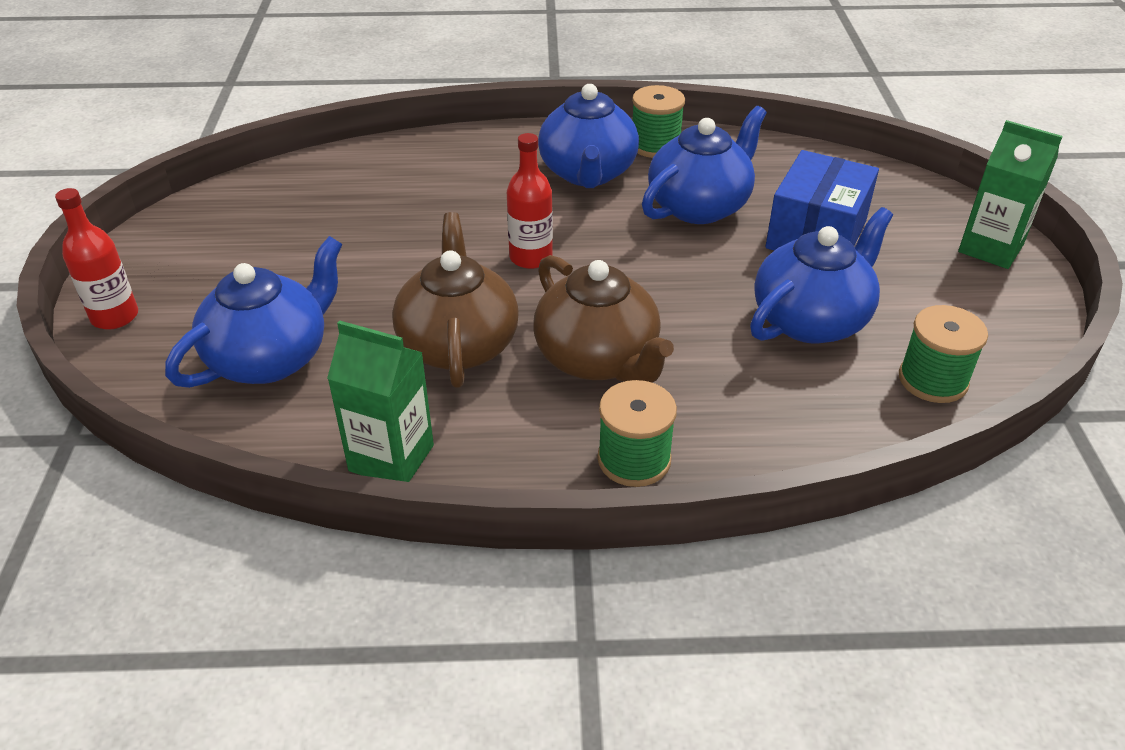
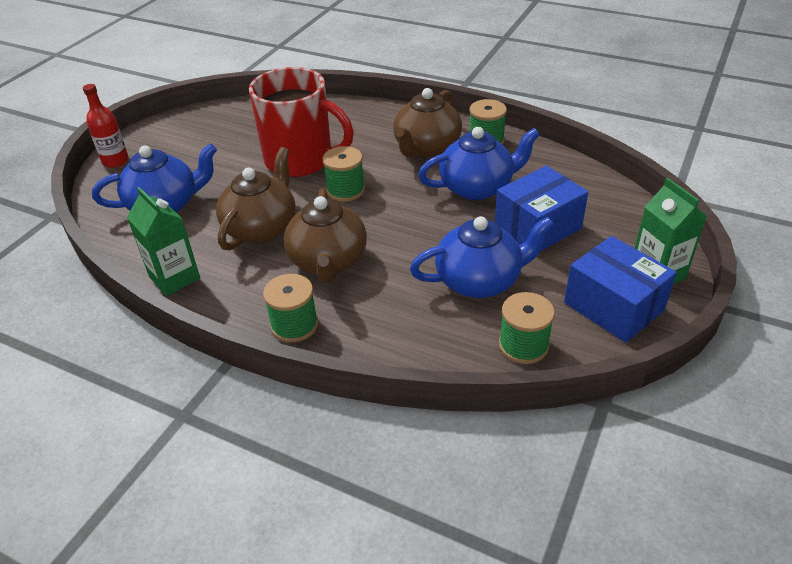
camera: 30 degrees right, 0 degrees up
(426, 234) = (301, 160): none -> red mug
(531, 257) = (345, 190): red bottle -> green spool
(588, 173) = (426, 148): blue teapot -> brown teapot
(982, 300) = (613, 306): none -> blue box

